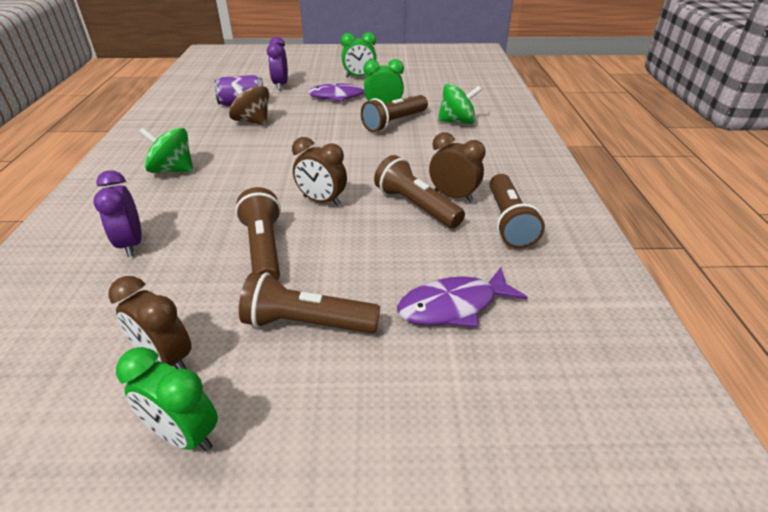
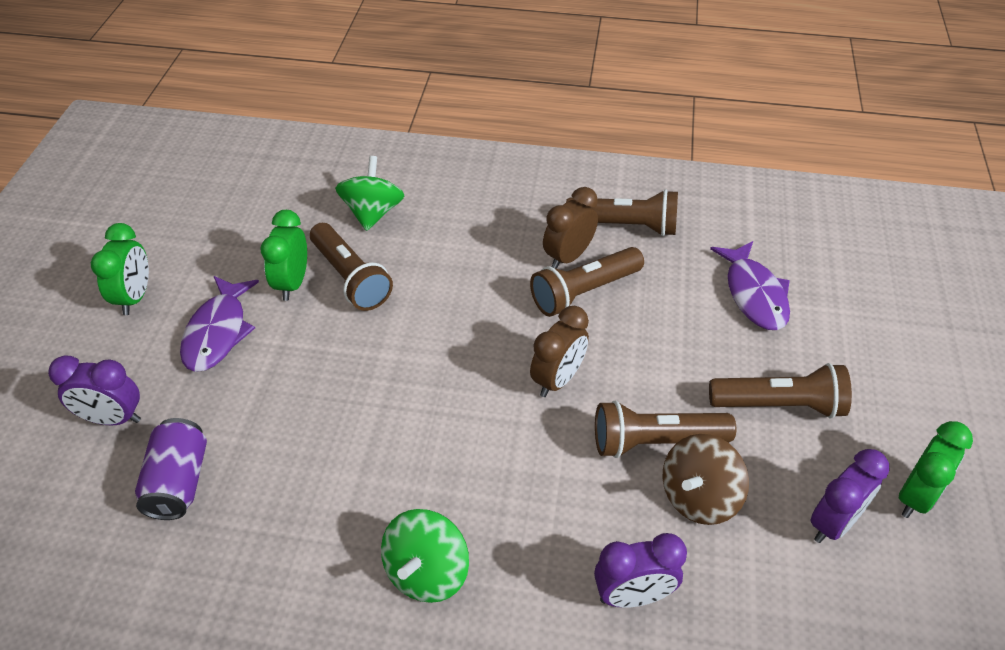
camera: 80 degrees left, 10 degrees up
(166, 359) = (833, 523): brown clock -> purple clock
(252, 121) = (271, 463): brown spinning top -> brown spinning top (699, 497)
(307, 323) = (779, 405): brown flashlight -> brown flashlight turned 105 degrees counterclockwise

